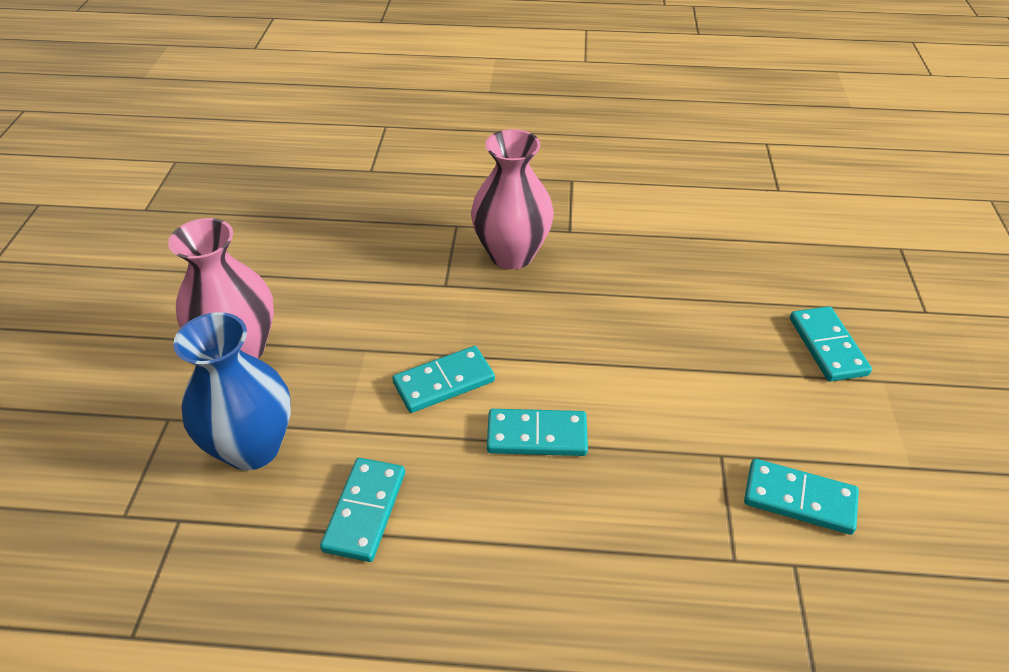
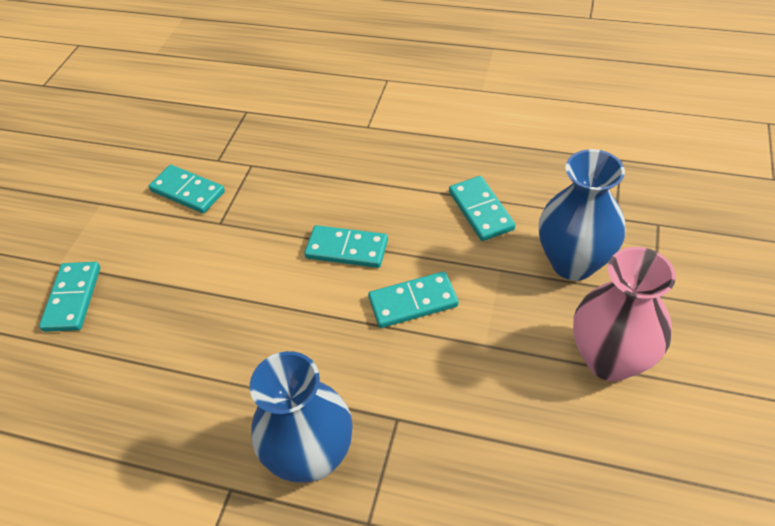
camera: 165 degrees left, 5 degrees up
(365, 511) = (480, 210): turquoise domino -> turquoise domino turned 45 degrees counterclockwise
(511, 254) = (312, 456): pink vase -> blue vase

